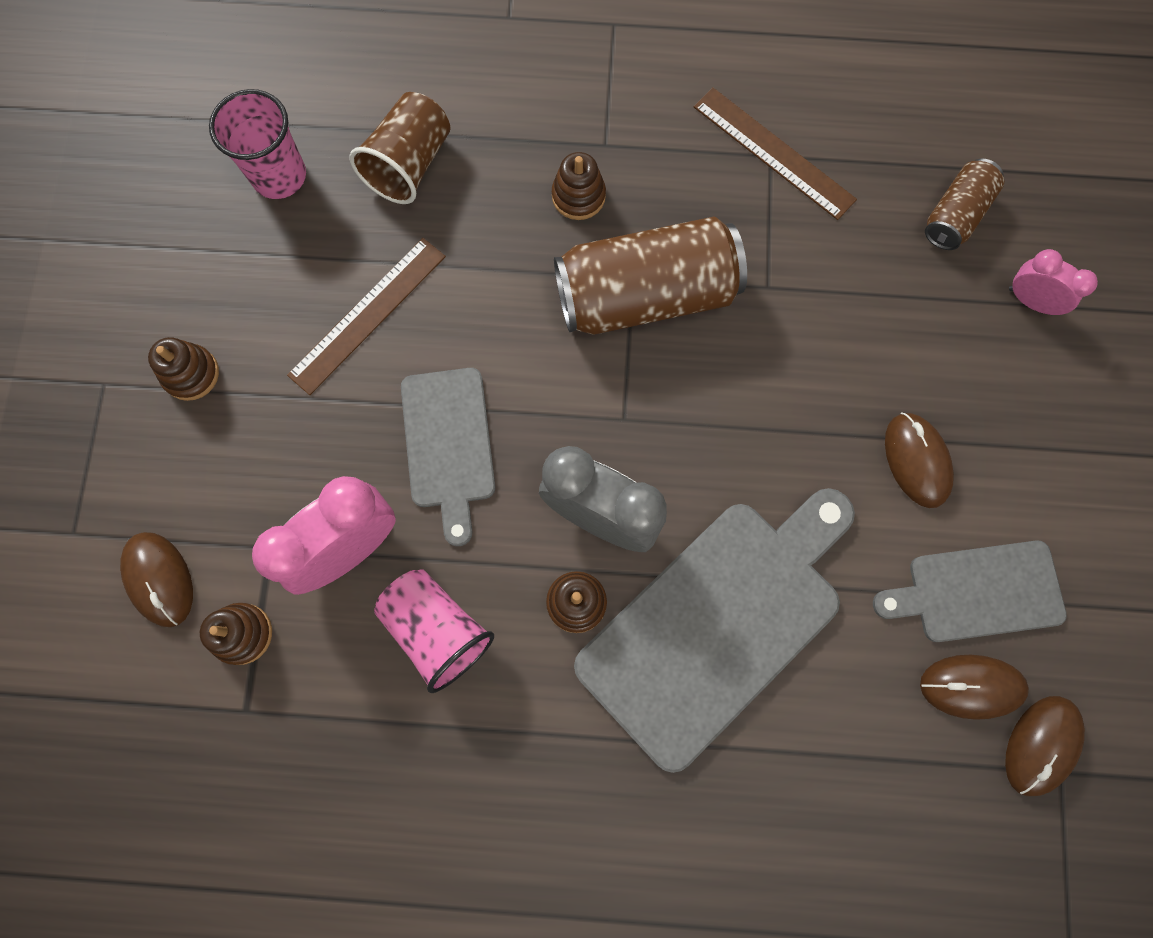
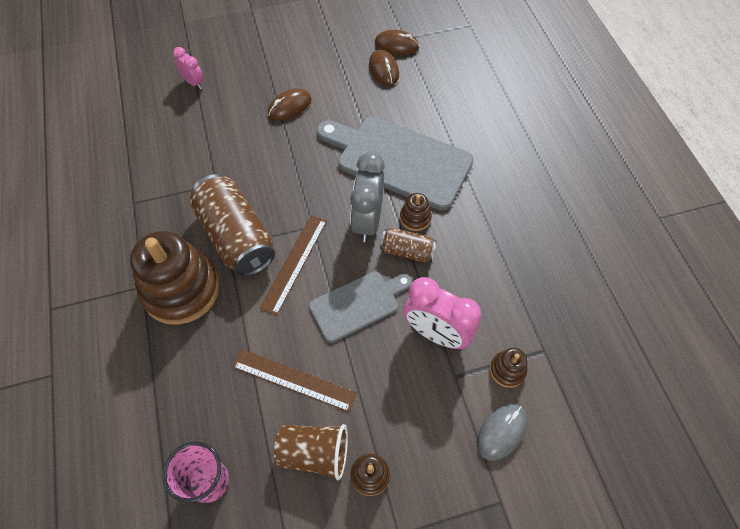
camera: 110 degrees left, 15 degrees down
(159, 579) = (501, 432): brown mouse -> grey mouse
(409, 164) = (180, 396): brown cup -> brown cup (314, 453)
(437, 630) = (458, 274): pink cup -> none
(578, 196) = (181, 289): brown stacking toy -> brown stacking toy, size x2.30
(774, 153) = (131, 201): brown ruler -> brown ruler (294, 263)
(955, 215) = (152, 118): brown can -> brown can (407, 251)
(978, 592) = (342, 75): grey cutting board -> none
(1030, 301) = (194, 82): pink clock -> pink clock turned 120 degrees clockwise

